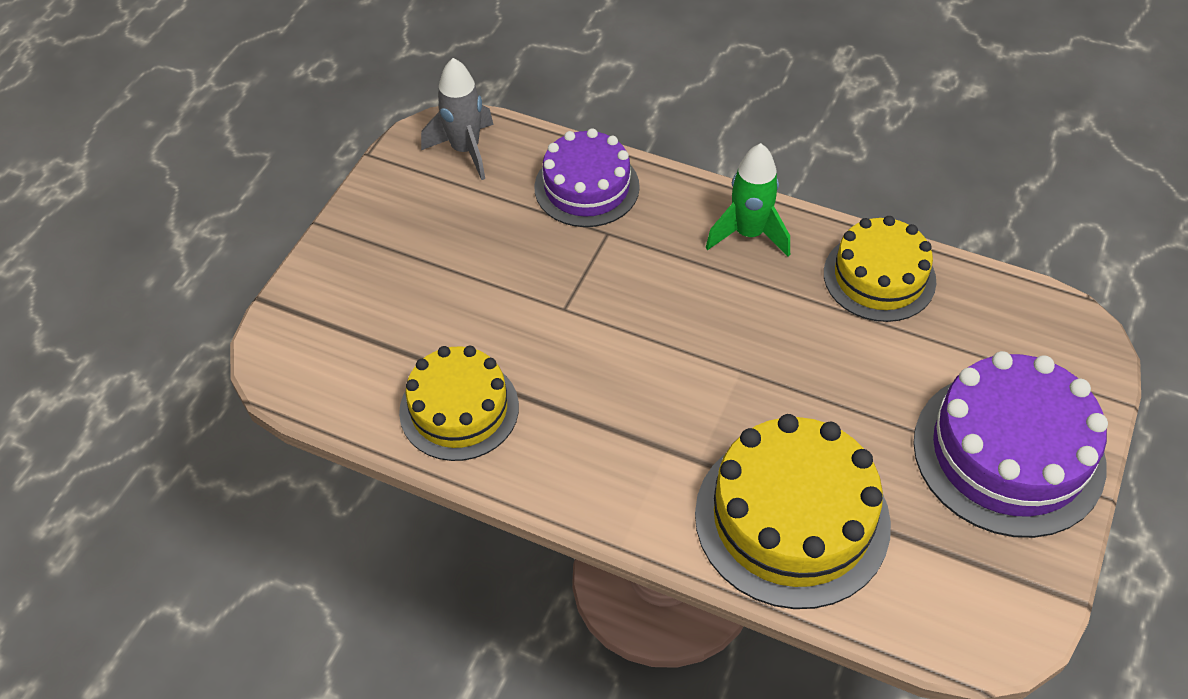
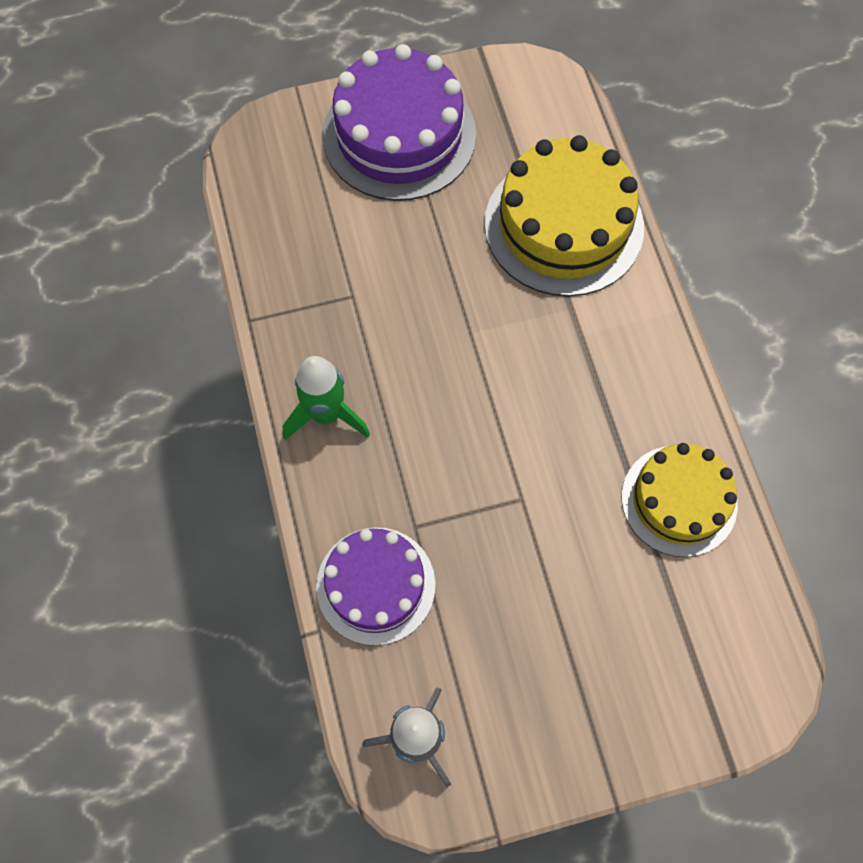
camera: 130 degrees left, 15 degrees up
(879, 277) = (298, 294): yellow cake -> none

